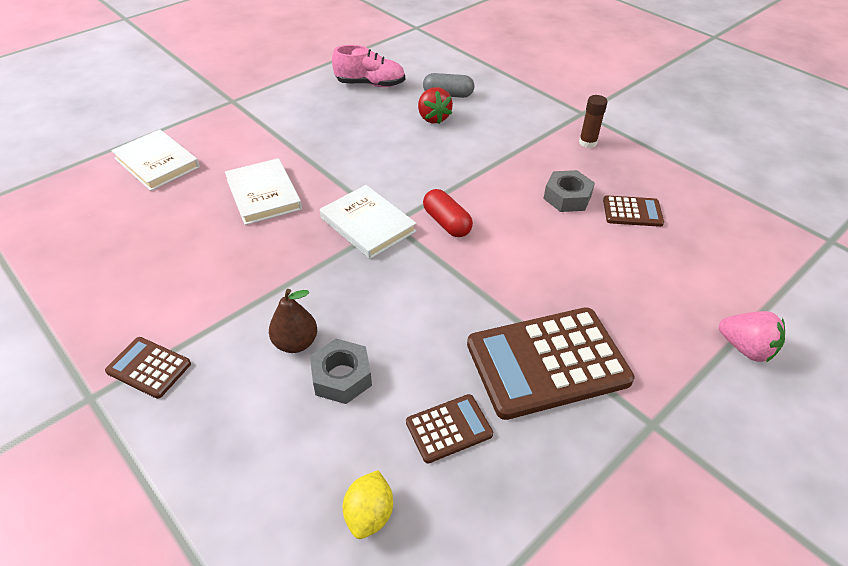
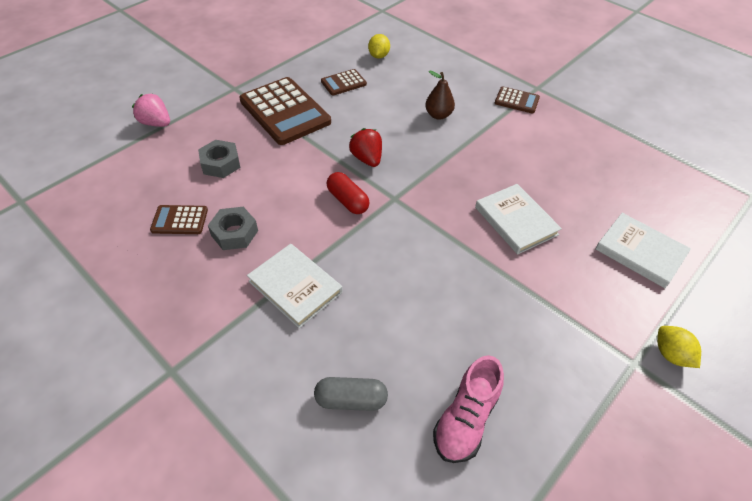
camera: 175 degrees right, 5 degrees up
(200, 103) = (671, 354): none -> yellow lemon
(341, 377) = (405, 101): grey nut -> grey nut (221, 164)
(367, 224) = (414, 196): white book -> white book (295, 287)
(370, 84) = (466, 419): pink shoe -> pink shoe turned 60 degrees counterclockwise
(433, 118) = (368, 345): red strawberry -> red strawberry (367, 159)
(547, 362) = (285, 111): brown calculator -> brown calculator turned 75 degrees clockwise
(587, 142) = (186, 311): brown glue stick -> none

